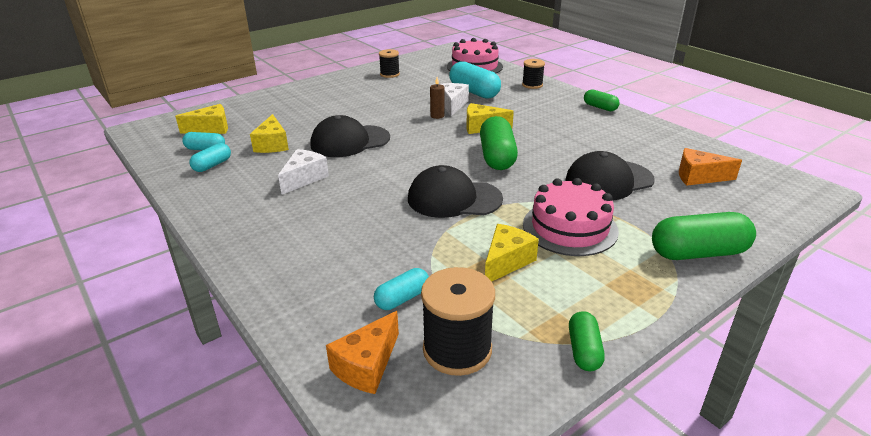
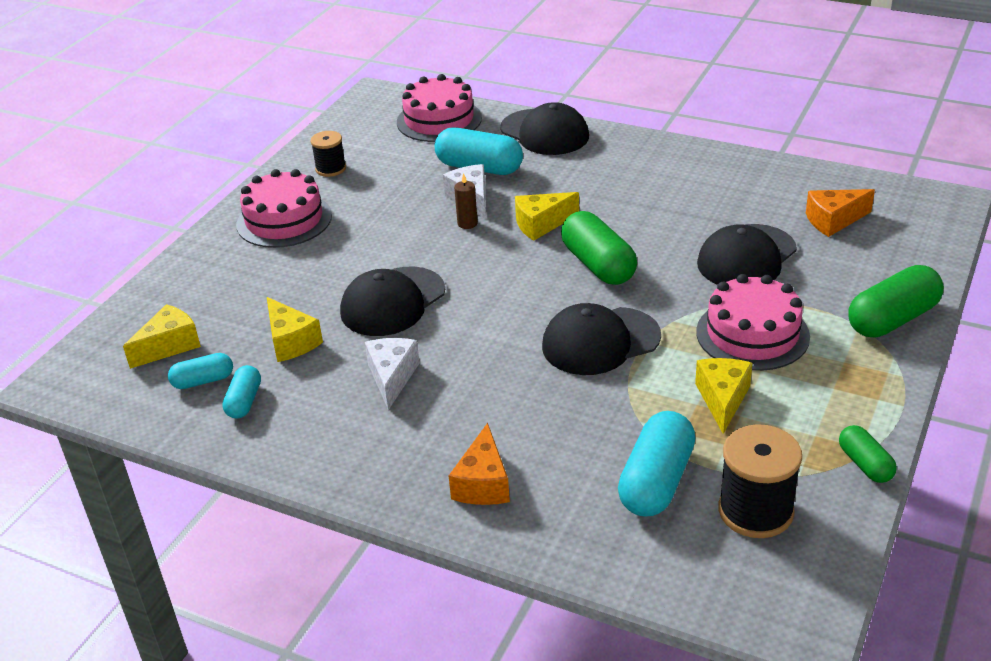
camera: 25 degrees left, 5 degrees up
(338, 90) = (284, 220): none -> pink cake
(367, 365) = (688, 562): orange cheese -> orange cheese (483, 483)
(402, 298) = (656, 481): turquoise capsule -> turquoise capsule, size x1.78
(532, 85) = (544, 133): black spool -> black cap
(600, 107) = (657, 147): green capsule -> none

